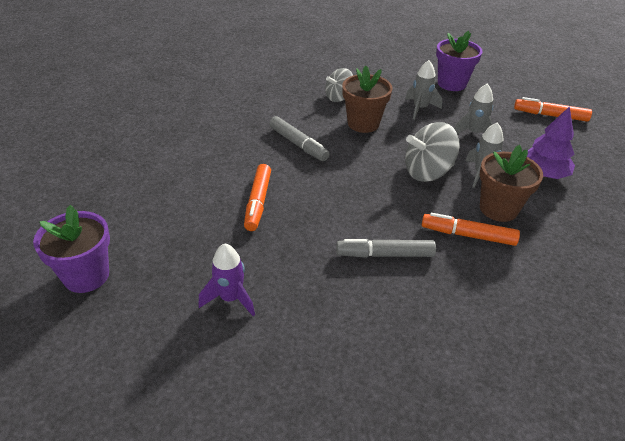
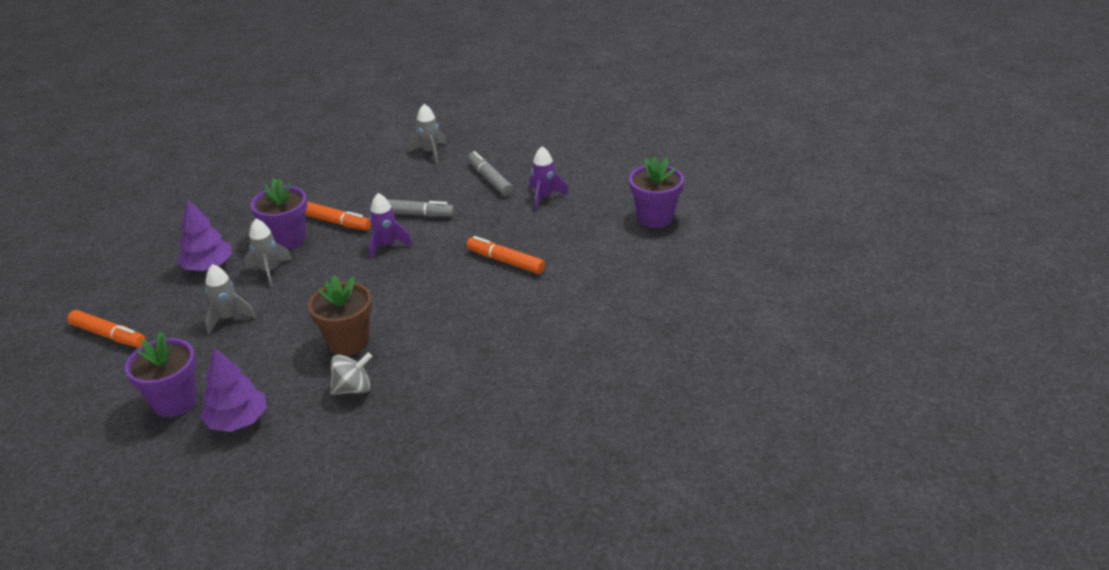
camera: 165 degrees left, 5 degrees down
(258, 202) = (505, 261): orange marker -> orange marker turned 75 degrees counterclockwise
(298, 144) = (441, 320): grey marker -> grey marker (490, 179)
(390, 210) = (387, 245): none -> purple rocket
(400, 78) = (238, 421): none -> purple tree
(420, 108) = (259, 360): grey rocket -> grey rocket (430, 152)
(427, 172) = (322, 277): grey spinning top -> none
(498, 209) = (288, 239): brown flower pot -> purple flower pot

